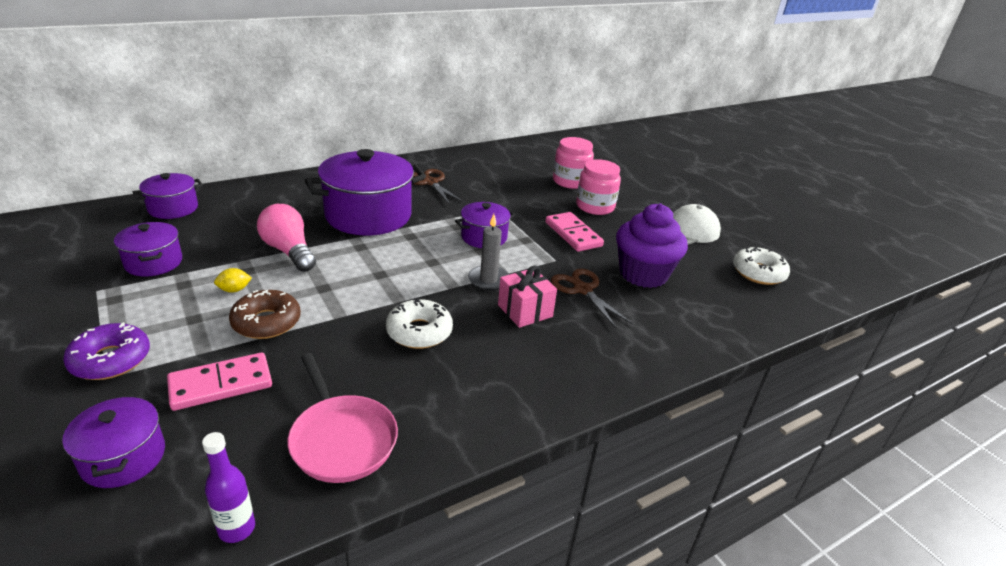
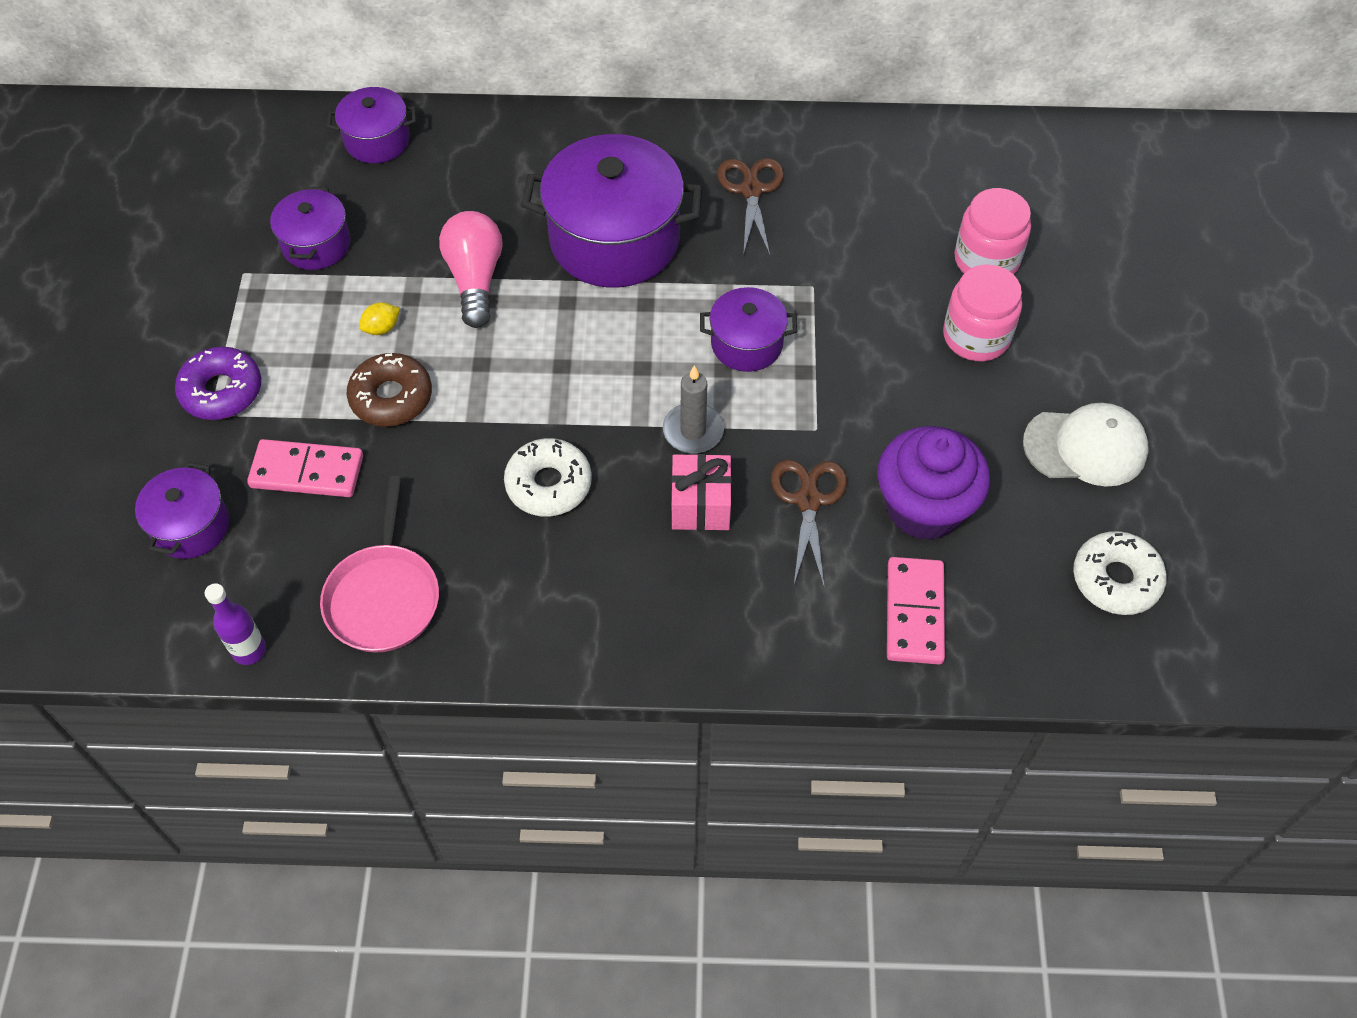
camera: 35 degrees right, 25 degrees up
(234, 290) = (382, 328): yellow lemon -> yellow lemon turned 45 degrees counterclockwise
(573, 234) = (886, 386): pink domino -> pink domino (915, 613)

